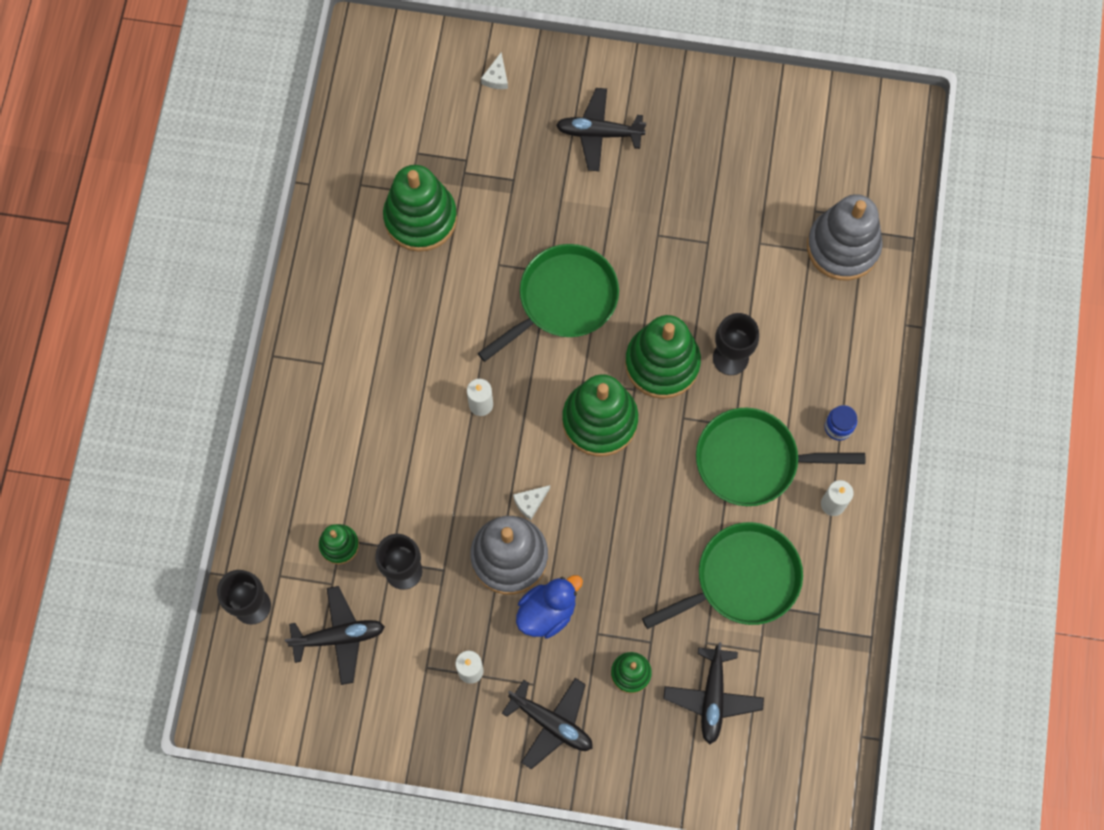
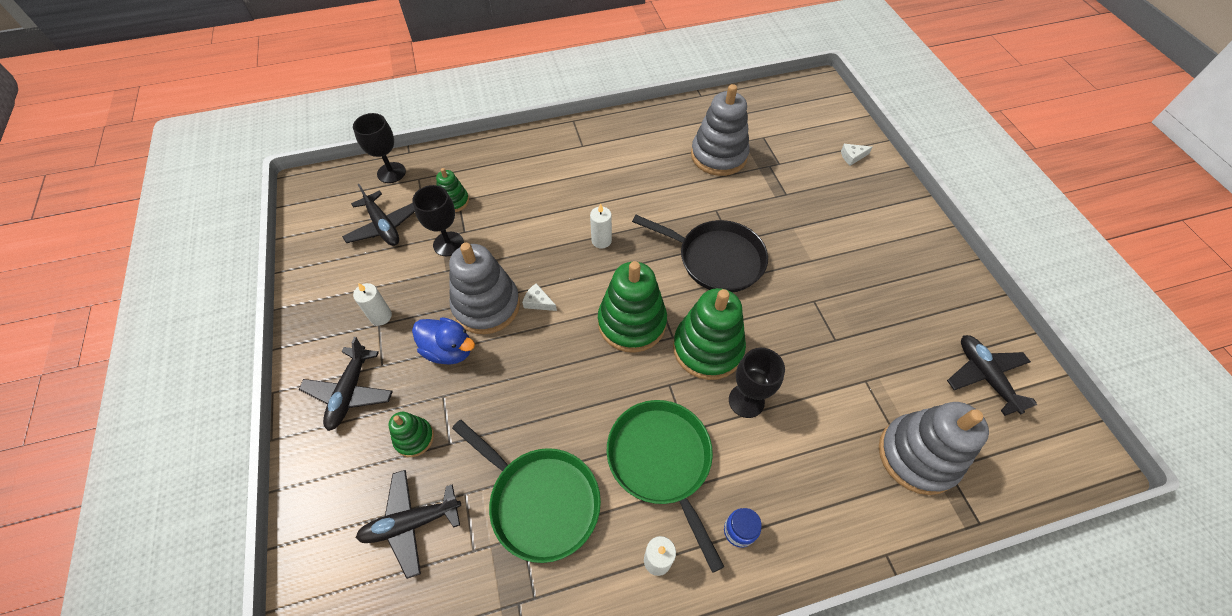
camera: 65 degrees right, 15 degrees down
(420, 218) = (718, 156): green stacking toy -> grey stacking toy
(563, 299) = (716, 259): green pan -> black pan
(599, 133) = (863, 230): black plane -> black plane (985, 376)

